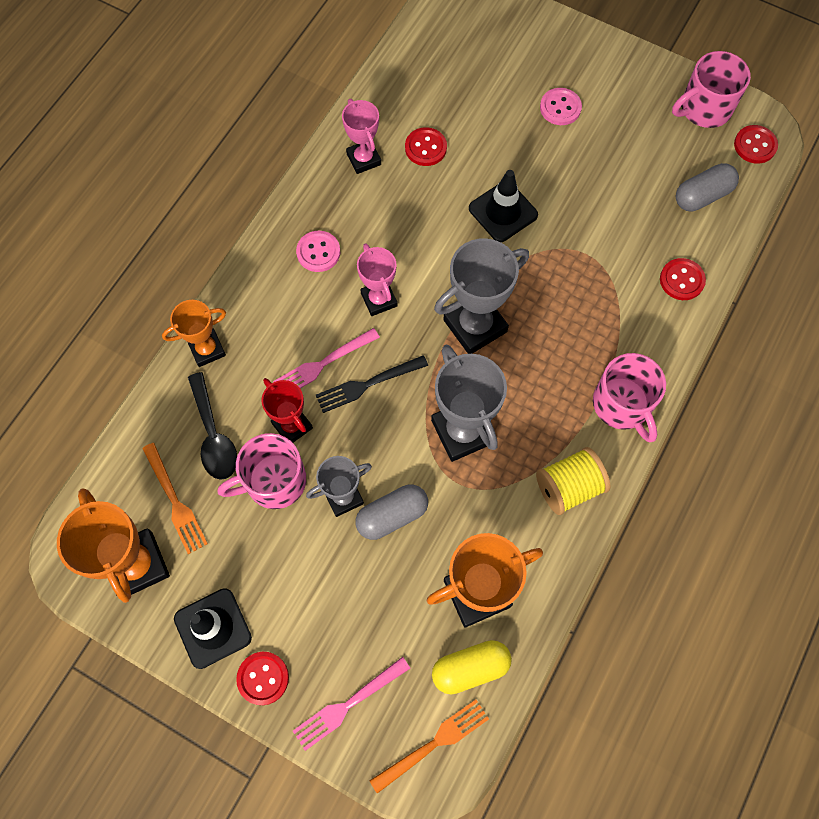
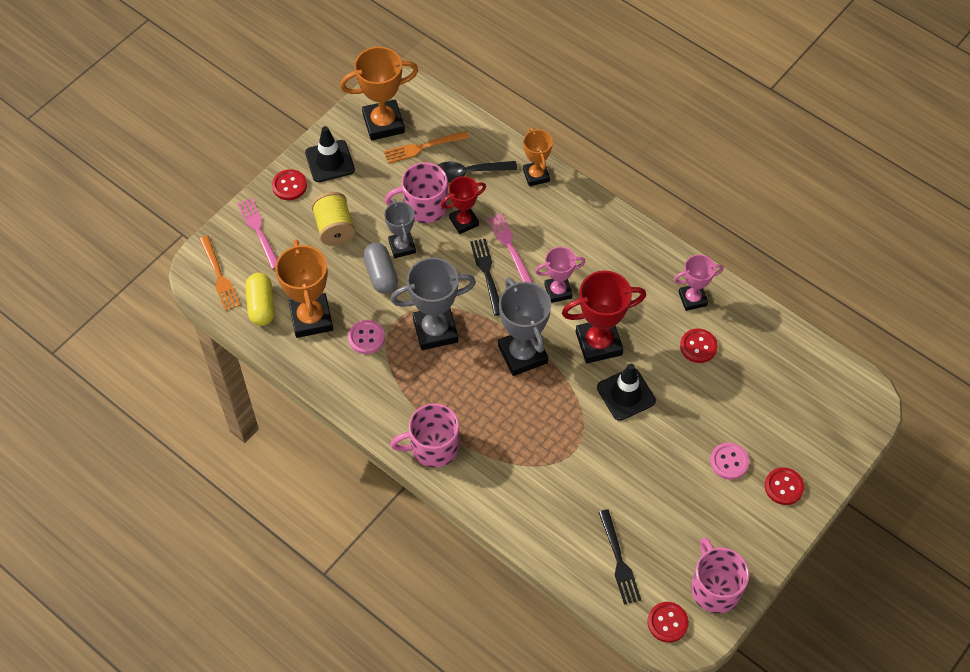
camera: 100 degrees right, 10 degrees down
(274, 481) = (424, 206): pink mug -> pink mug turned 90 degrees counterclockwise
(318, 252) = (607, 255): pink button -> pink button (366, 338)
(442, 247) = (598, 343): none -> red trophy
(568, 487) = (375, 394): yellow spool -> yellow spool (334, 228)
(682, 280) = (536, 520): red button -> red button (784, 487)
(702, 196) = (619, 560): grey capsule -> black fork

